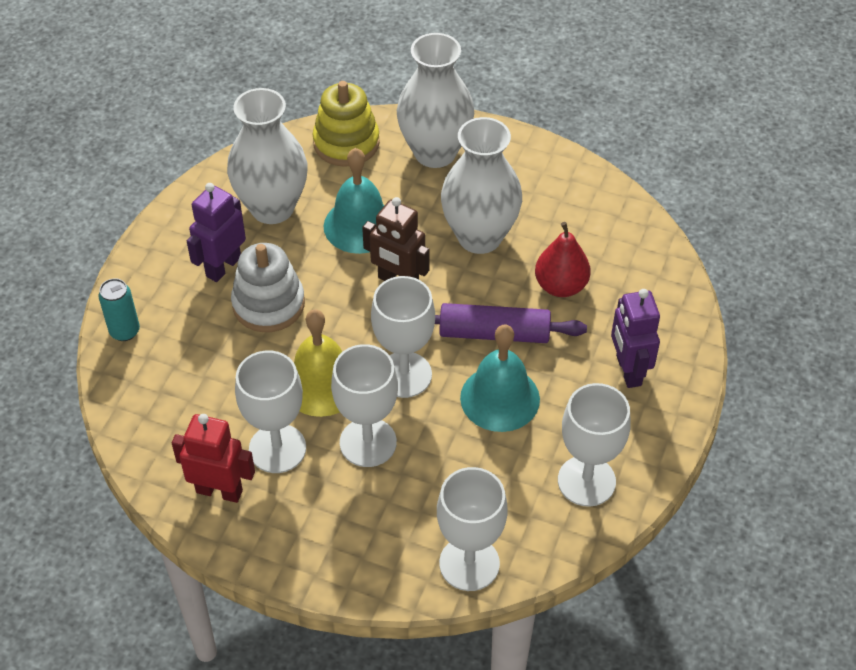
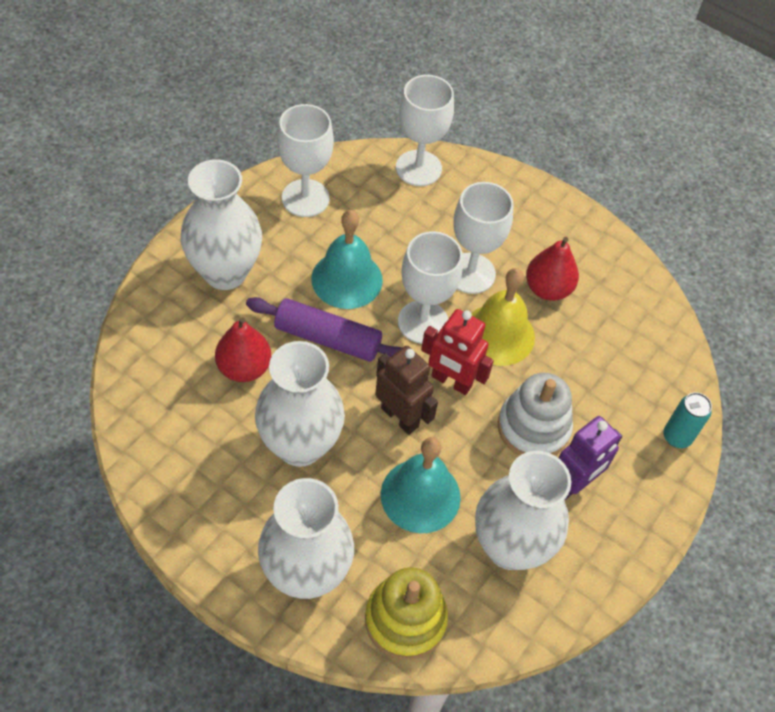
camera: 170 degrees left, 5 degrees up
(219, 491) = (600, 268): red robot -> red robot (451, 381)
(277, 448) = (547, 289): white goblet -> red pear
(628, 370) = (225, 272): purple robot -> white vase

